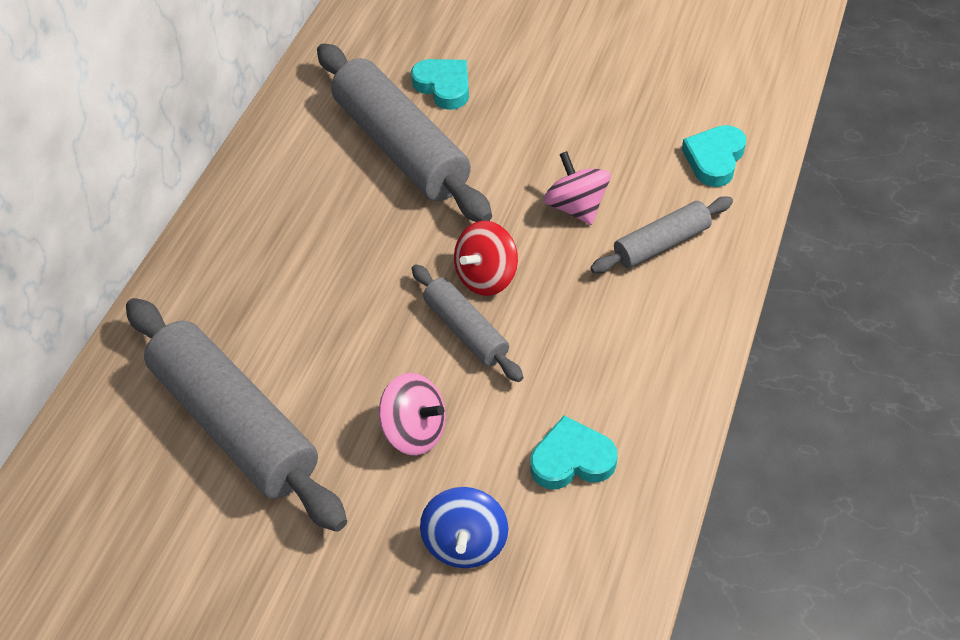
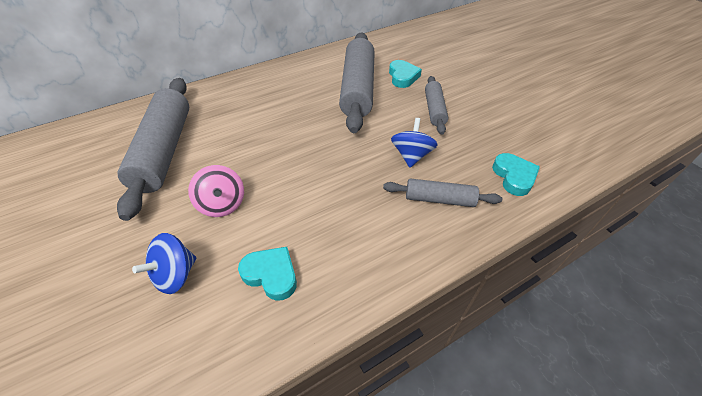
camera: 35 degrees right, 5 degrees down
(466, 330) = (296, 176): grey rolling pin -> grey rolling pin (434, 110)
(486, 276) = (333, 159): red spinning top -> none
(576, 206) = (411, 155): pink spinning top -> blue spinning top
(714, 159) = (514, 177): turquoise heart -> turquoise heart turned 105 degrees clockwise

